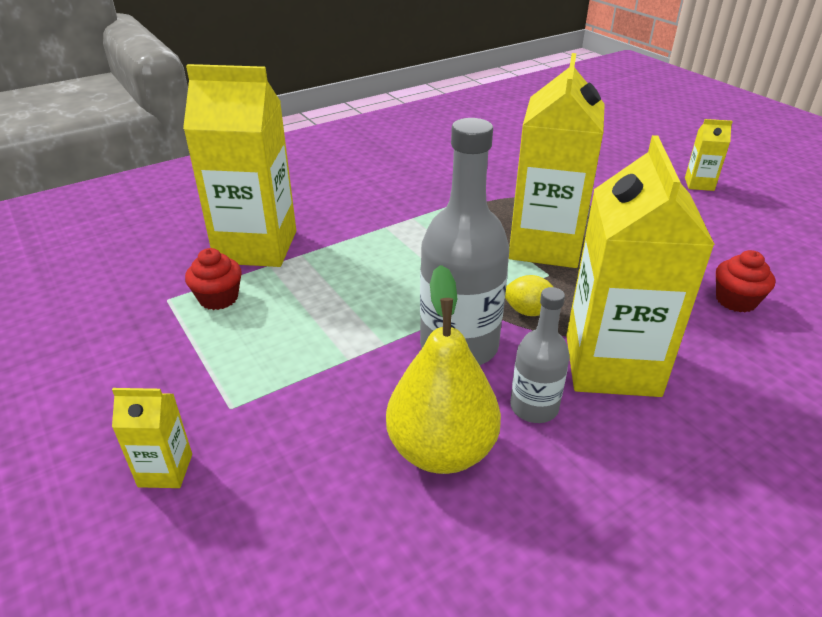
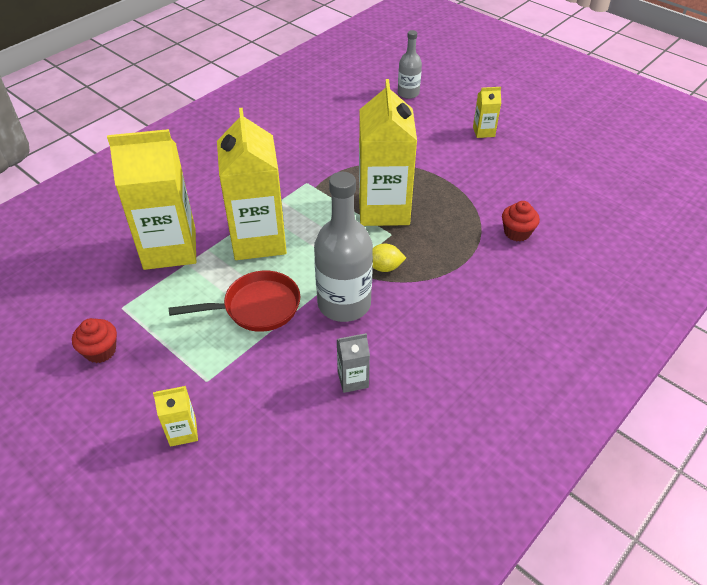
camera: 15 degrees left, 10 degrees up
(218, 298) = (160, 299): red cupcake -> red cupcake (100, 351)
(337, 329) = (257, 307): none -> red pan
(441, 450) = (353, 379): yellow pear -> grey carton
(534, 407) = (402, 338): grey bottle -> grey bottle (408, 93)
(611, 365) = (445, 298): yellow carton -> yellow carton (258, 240)

